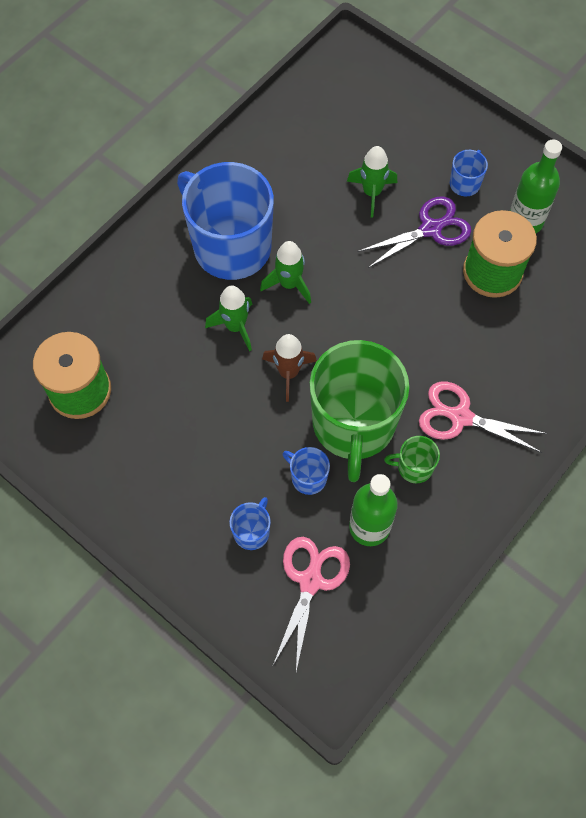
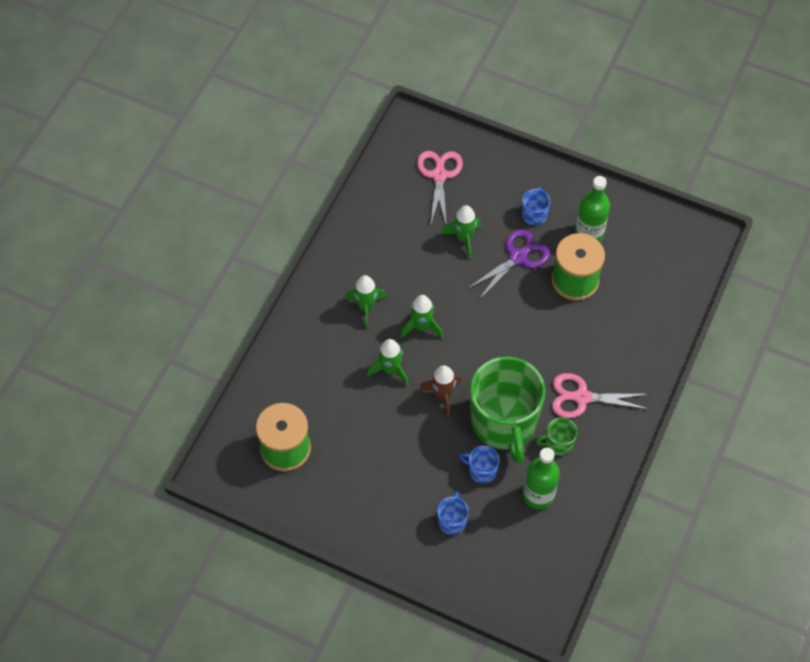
camera: 15 degrees left, 5 degrees down
(230, 246) = (366, 307): blue mug -> green rocket
(310, 581) = (507, 545): pink scissors -> pink scissors (439, 175)

